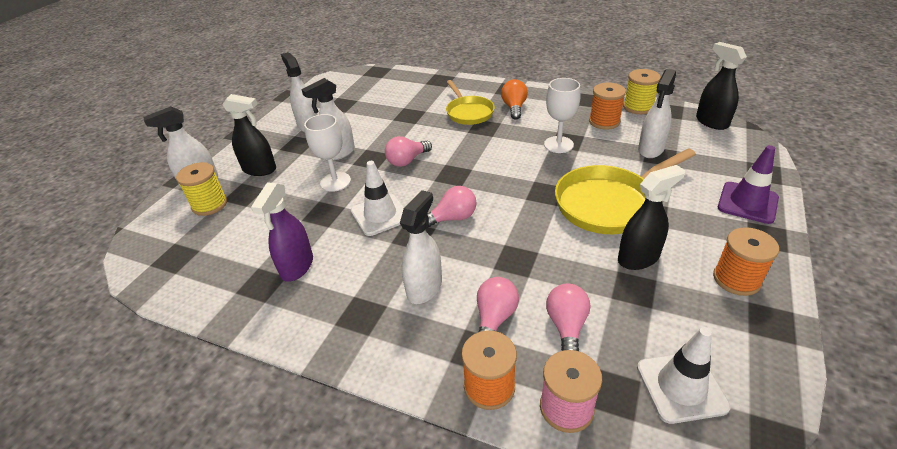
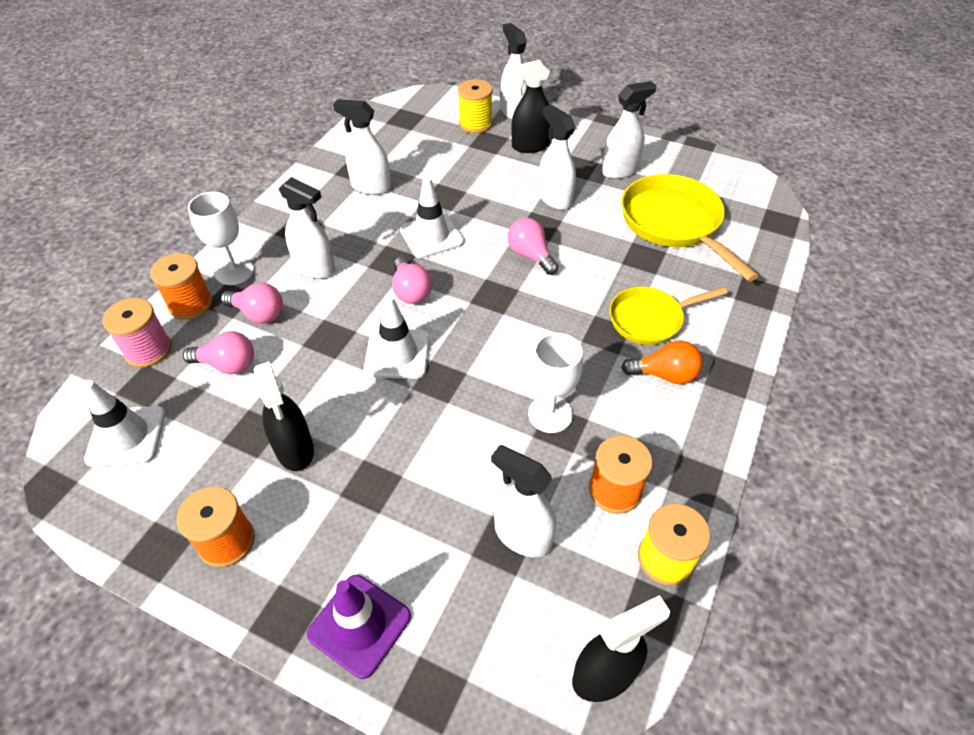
camera: 90 degrees right, 10 degrees up
(260, 169) = (530, 146): black spray bottle -> black spray bottle turned 60 degrees clockwise
(297, 267) = (370, 187): purple spray bottle -> white spray bottle
(335, 182) = (497, 200): white goblet -> white goblet (234, 271)
(524, 216) = (397, 354): none -> white traffic cone
(609, 203) = (401, 444): yellow pan -> yellow pan (674, 223)

